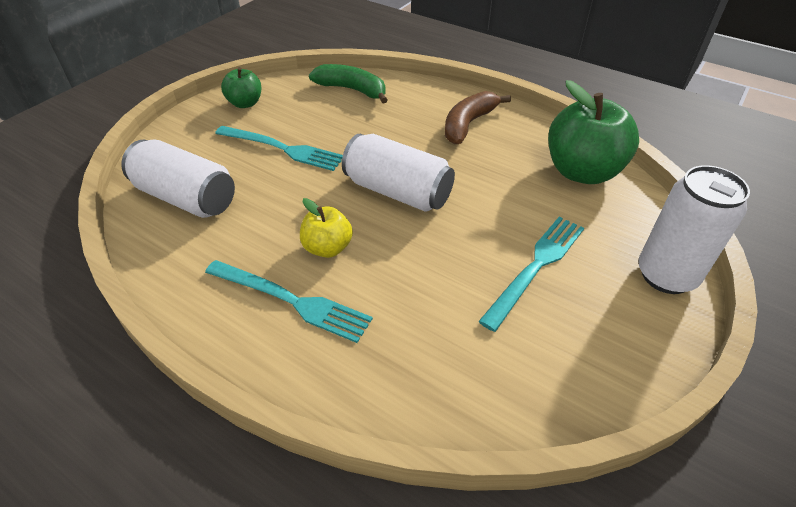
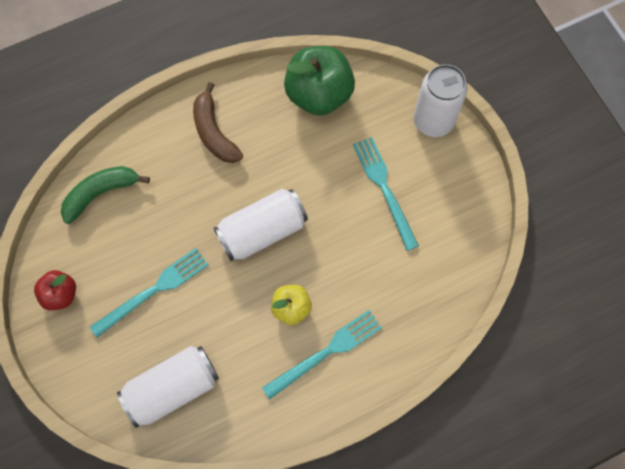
camera: 60 degrees left, 25 degrees up
(245, 103) = (60, 294): green apple -> red apple

